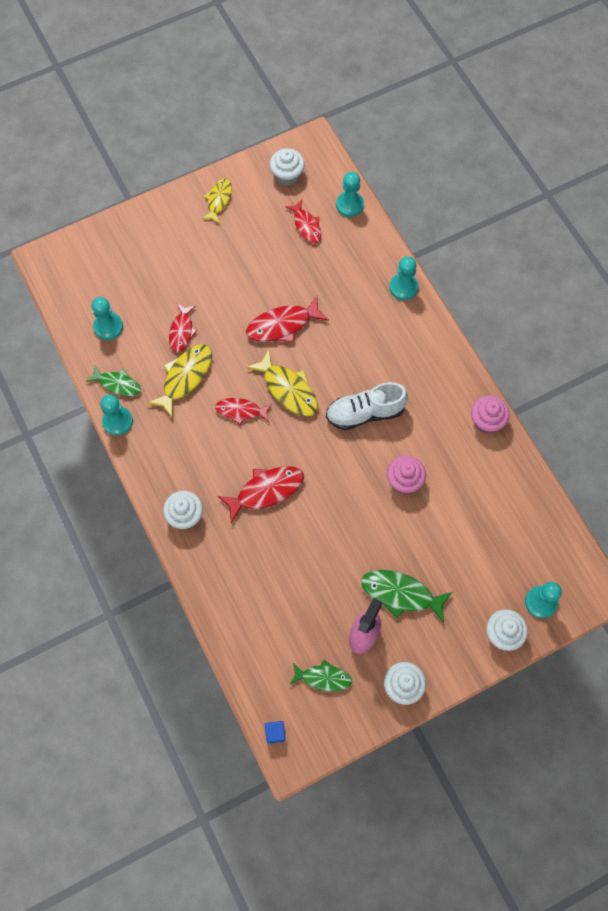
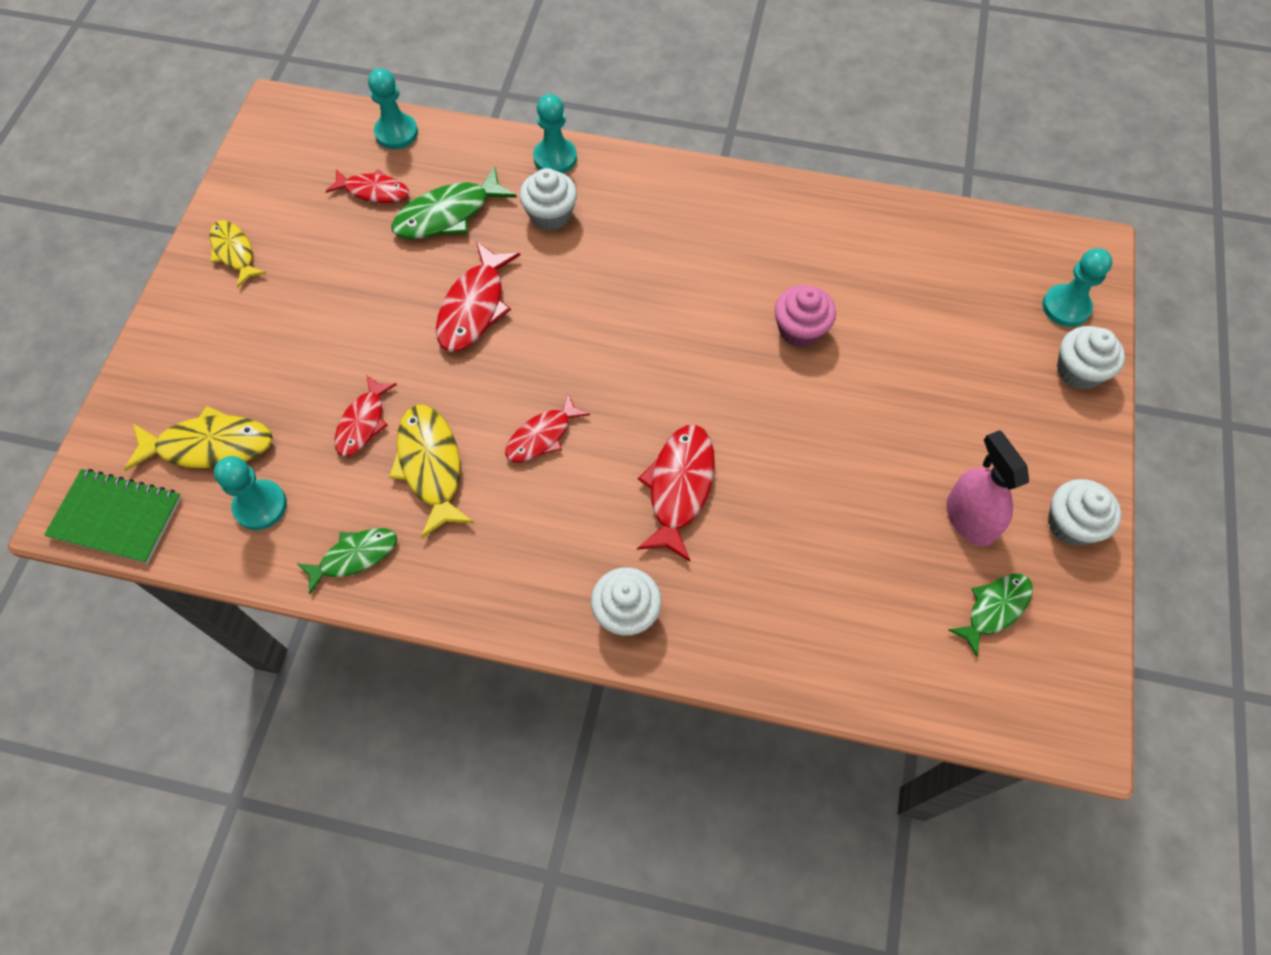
camera: 50 degrees left, 5 degrees down
(57, 277) = (116, 517): none -> green notebook
(117, 421) = (408, 597): turquoise pawn -> none
(182, 331) = (363, 422): red fish -> red fish turned 60 degrees clockwise
(275, 733) = (1032, 727): blue cube -> none
(287, 175) = (287, 162): white cupcake -> white cupcake (550, 215)
(288, 389) = (565, 363): yellow fish -> yellow fish (209, 446)
(365, 413) = (675, 306): white shoe -> none
(401, 594) = (946, 438): green fish -> green fish (448, 214)
(486, 421) = (797, 200): pink cupcake -> none

